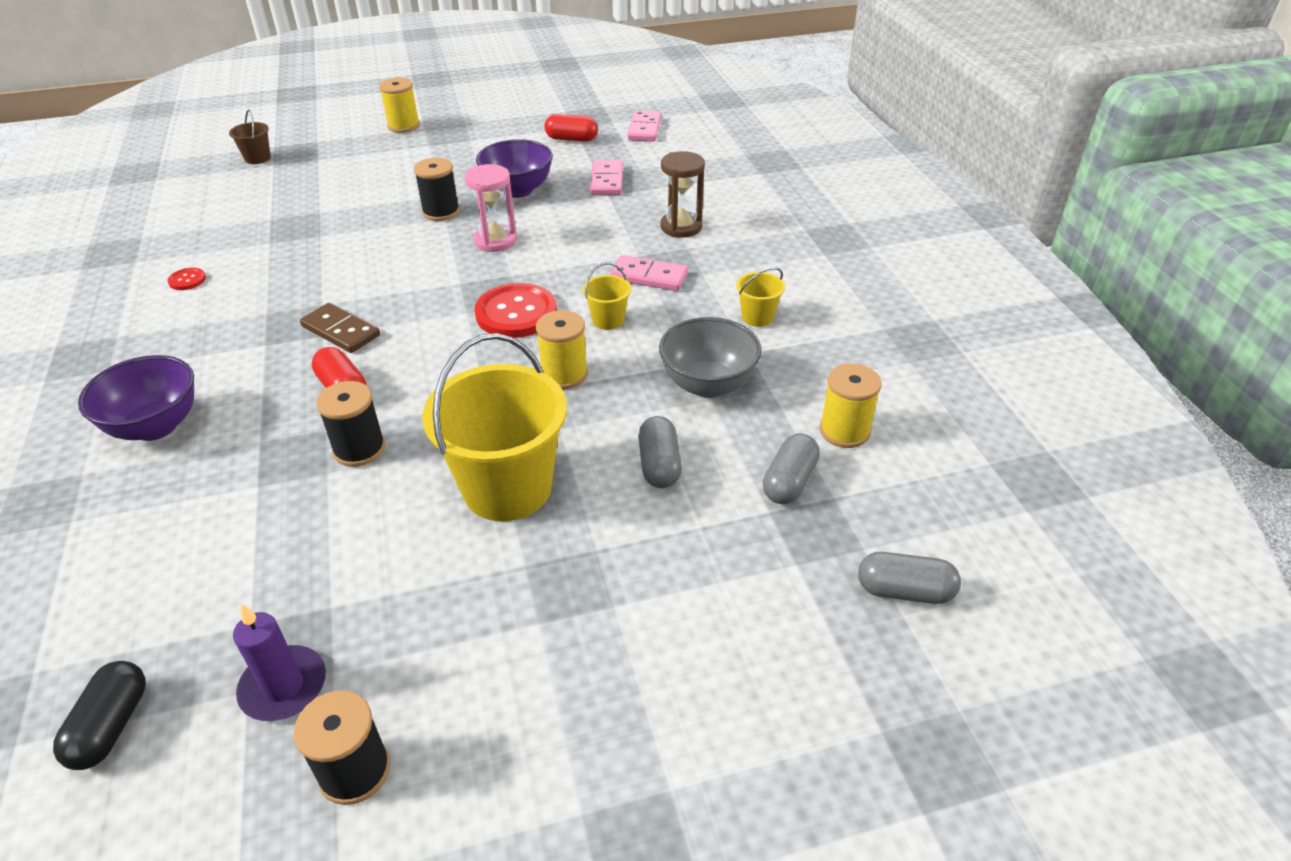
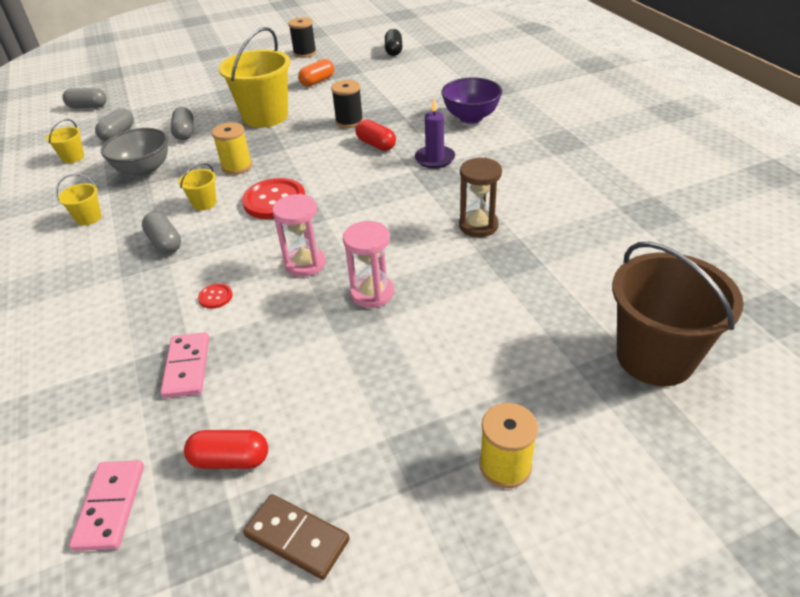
camera: 175 degrees right, 0 degrees up
(187, 280) = (552, 196): red button -> red button (215, 297)
(257, 158) = (654, 357): brown bucket -> brown bucket, size x2.26
(284, 686) = (339, 62): purple candle -> purple candle (434, 159)
(341, 331) = (399, 175): brown domino -> brown domino (297, 538)
(370, 600) = (317, 81): none -> orange capsule
(441, 212) = (372, 293): black spool -> pink hourglass
(518, 190) = (295, 337): purple bowl -> none
(649, 276) = (165, 242): pink domino -> grey capsule
(681, 227) = (118, 302): brown hourglass -> brown hourglass (478, 226)
(844, 431) = (73, 157): yellow spool -> yellow bucket

